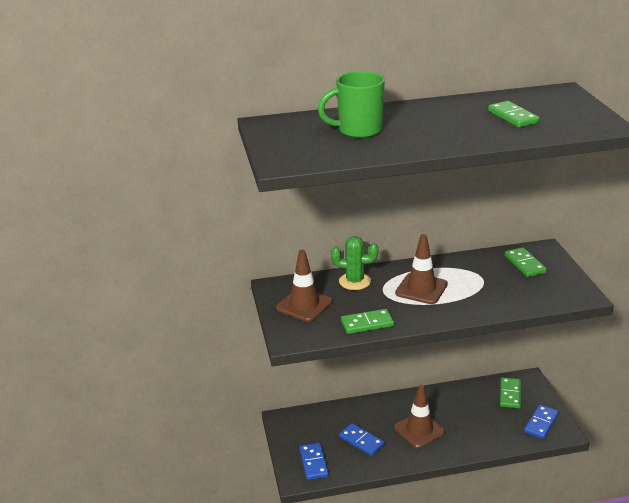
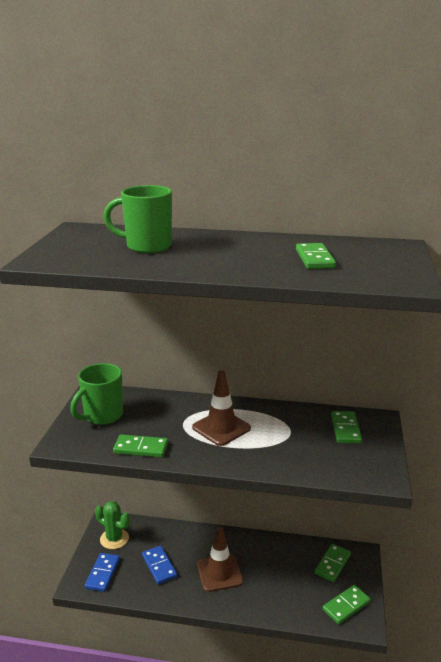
camera: 20 degrees right, 5 degrees down
(304, 305) = (102, 416): brown traffic cone -> green mug
(354, 281) = (166, 405): green cactus -> green cactus (114, 539)
(541, 423) = (346, 606): blue domino -> green domino

